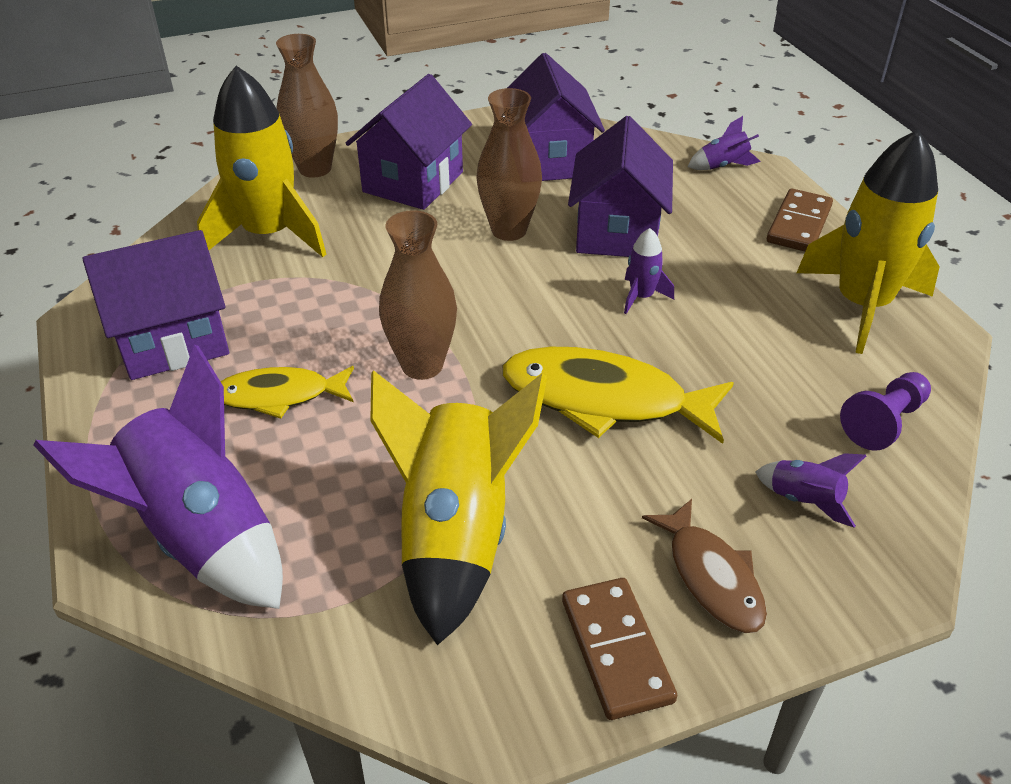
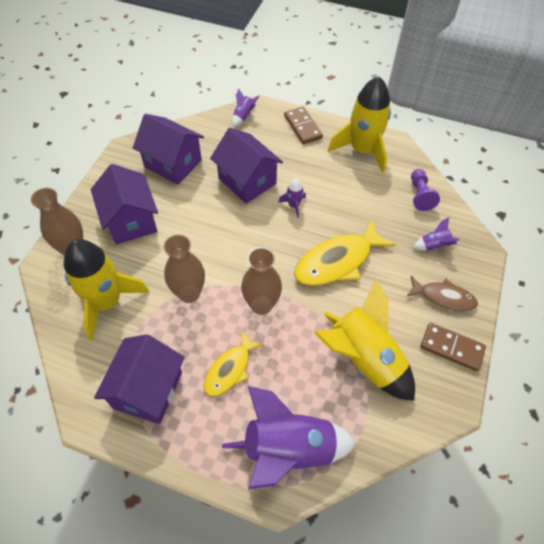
camera: 50 degrees left, 15 degrees up
(509, 230) = (206, 214): brown vase -> brown vase (189, 293)

